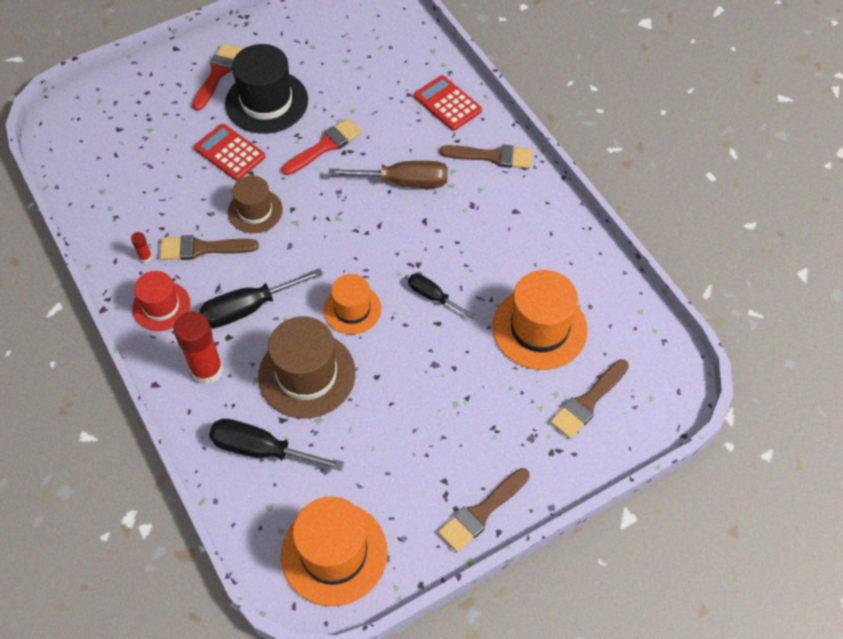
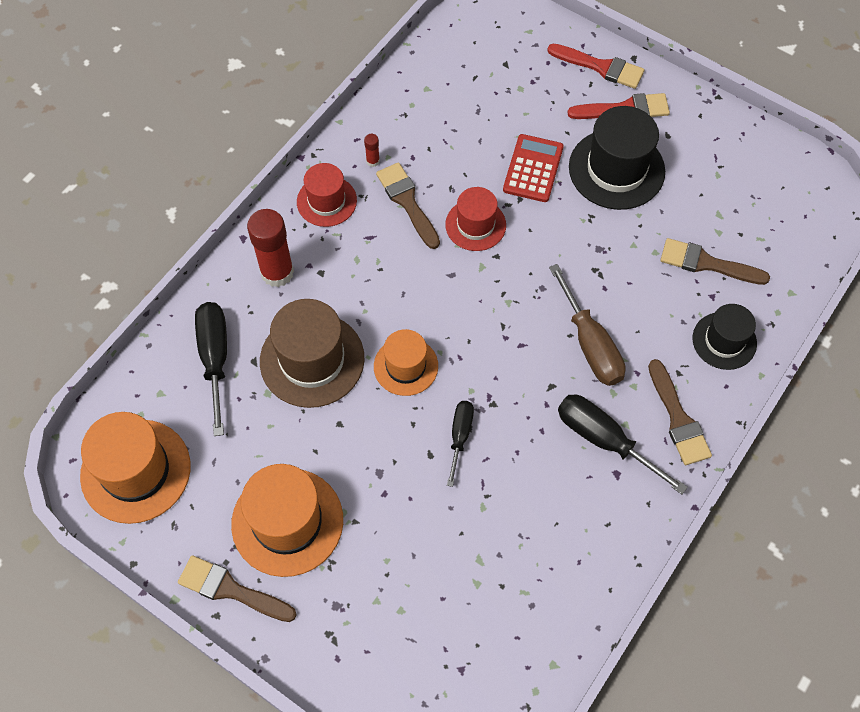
camera: 65 degrees right, 5 degrees up
(248, 308) = (361, 274): black screwdriver -> black screwdriver (604, 440)
(255, 211) = (475, 225): brown hat -> red hat
(325, 146) = (592, 249): red brush -> red brush (600, 67)
(447, 103) = (724, 341): red calculator -> black hat
(539, 328) = (475, 561): orange hat -> orange hat (287, 522)
(588, 402) = (406, 649): brown brush -> brown brush (707, 263)

